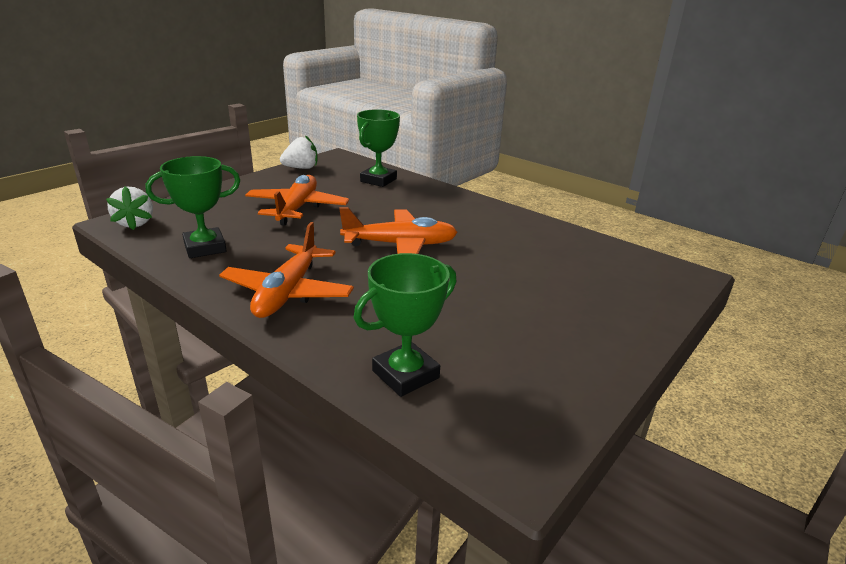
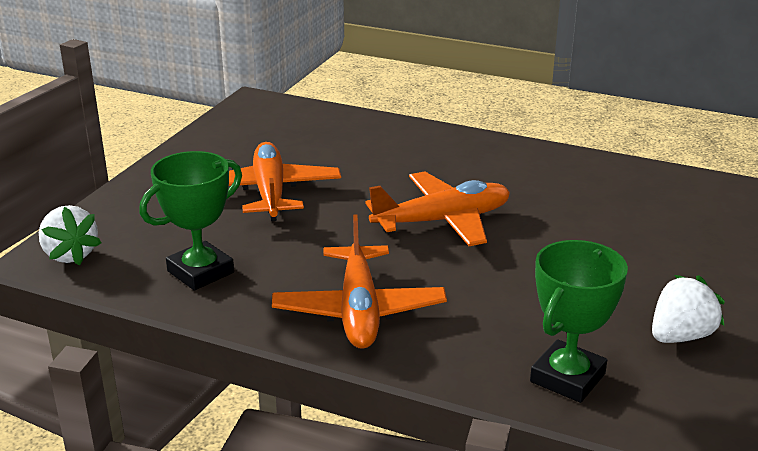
camera: 15 degrees left, 0 degrees up
(301, 168) = (221, 129): white strawberry -> white strawberry (680, 336)
(378, 180) = (341, 131): green trophy -> none

